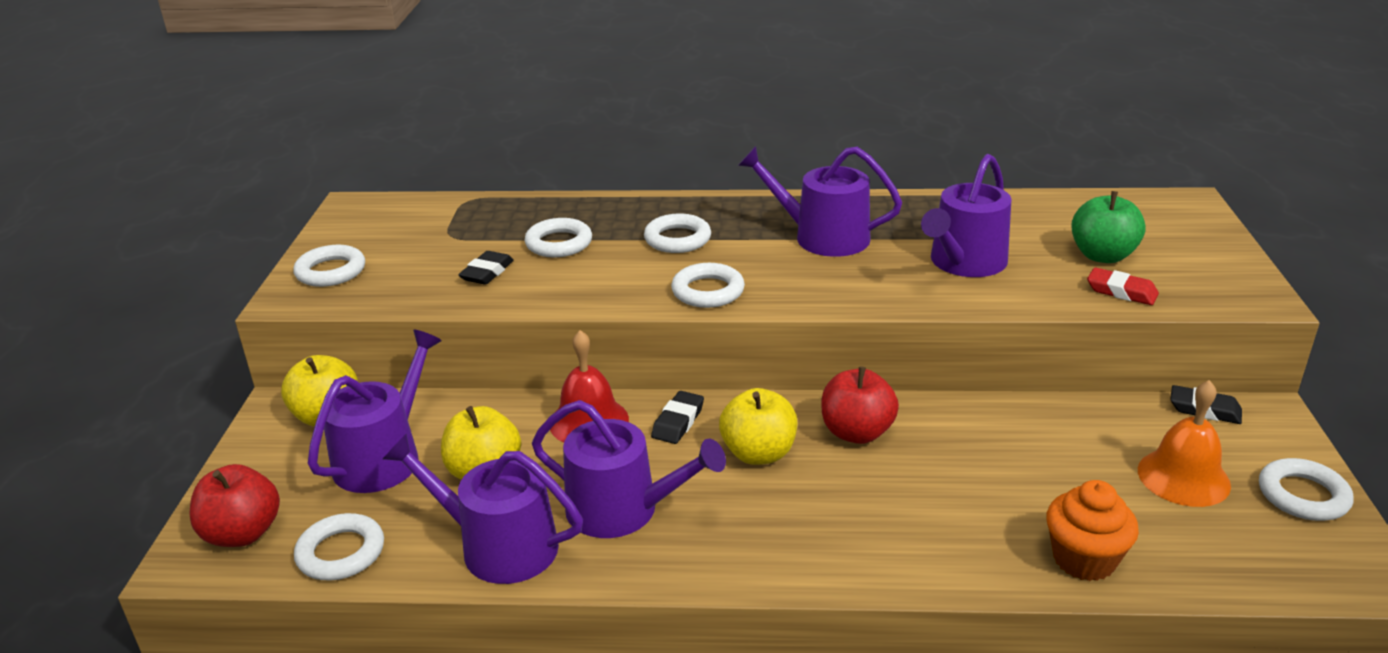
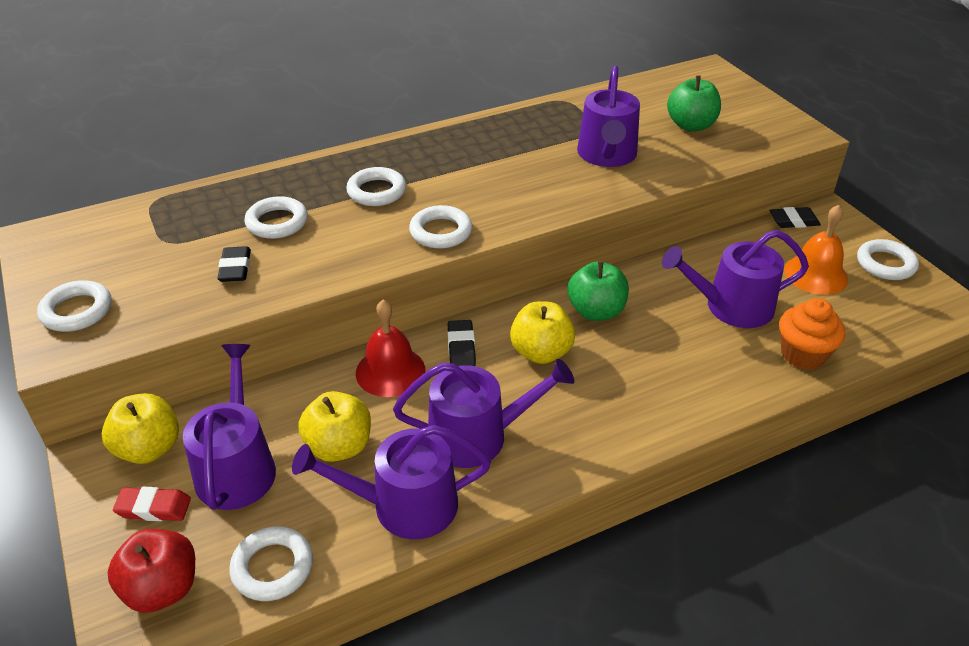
camera: 30 degrees left, 10 degrees up
(822, 237) = (489, 160): purple watering can -> purple watering can (731, 306)
(856, 432) = (596, 311): red apple -> green apple
(1121, 291) = (723, 151): red eraser -> red eraser (154, 508)

